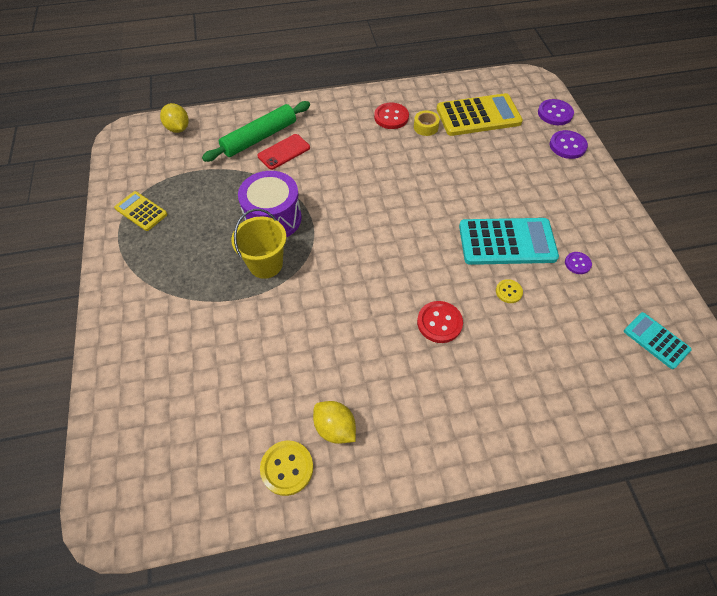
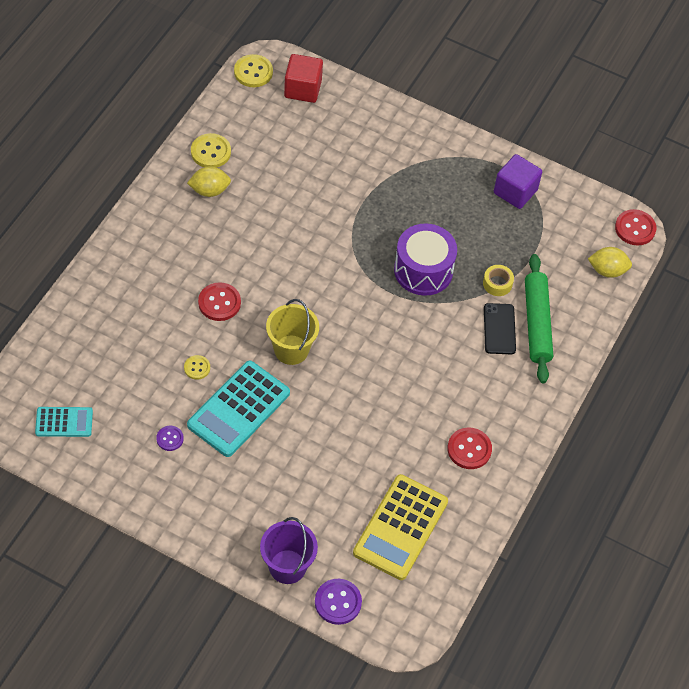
camera: 125 degrees right, 0 degrees up
(124, 133) = (635, 228): none -> red button
(129, 449) = (303, 89): none -> red cube
(137, 521) = (253, 72): none -> yellow button
(141, 211) = (515, 191): yellow calculator -> purple cube
(265, 264) = (379, 236): yellow bucket -> yellow bucket (291, 350)
(284, 152) = (499, 329): red phone -> black phone
(425, 127) = (427, 467): yellow tape -> yellow tape (497, 283)
(567, 146) = (287, 566): purple button -> purple bucket

